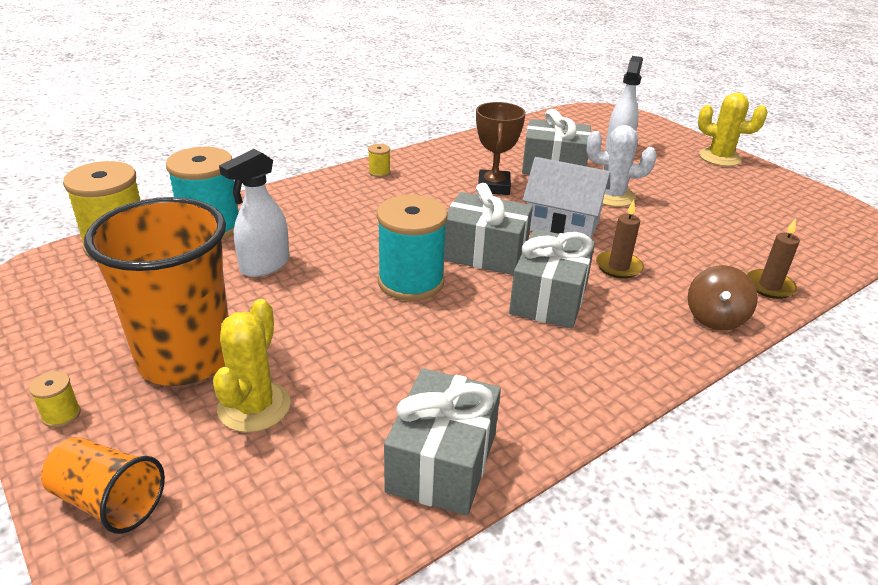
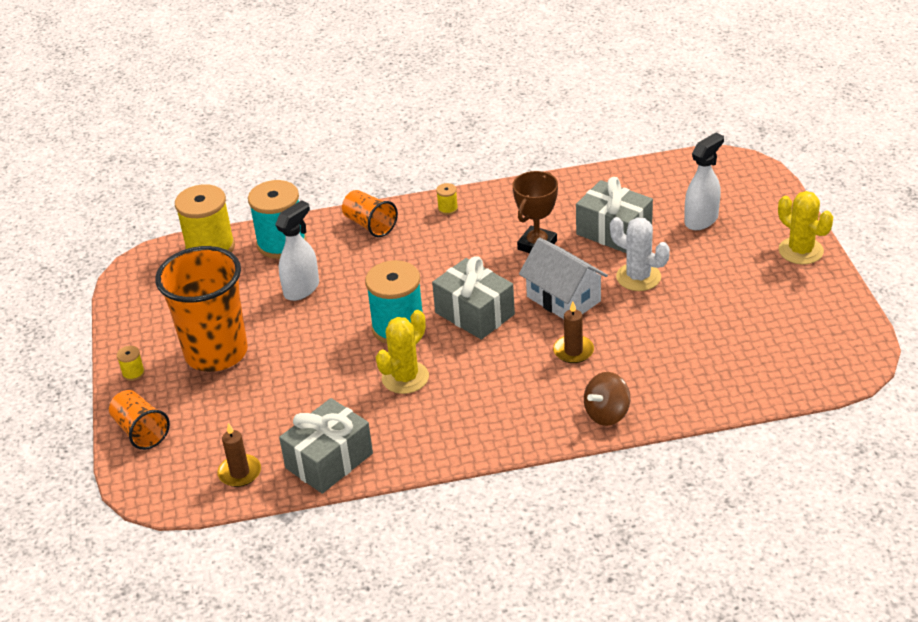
camera: 30 degrees right, 5 degrees up
(254, 407) = (241, 396): yellow cactus -> yellow cactus (405, 377)
(264, 266) = (302, 289): white spray bottle -> white spray bottle turned 150 degrees clockwise
(305, 196) = (370, 225): none -> orange cup
(549, 298) = (491, 366): grey gift -> none
(769, 286) = (685, 398): brown candle -> brown candle (240, 473)

